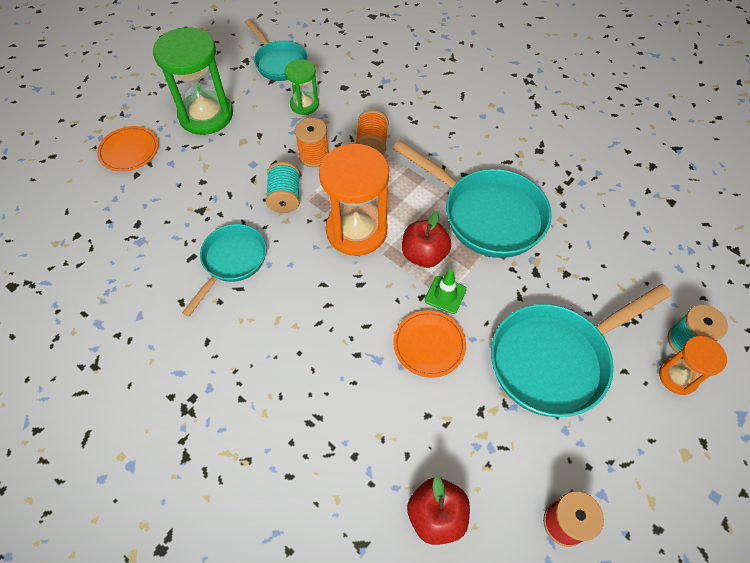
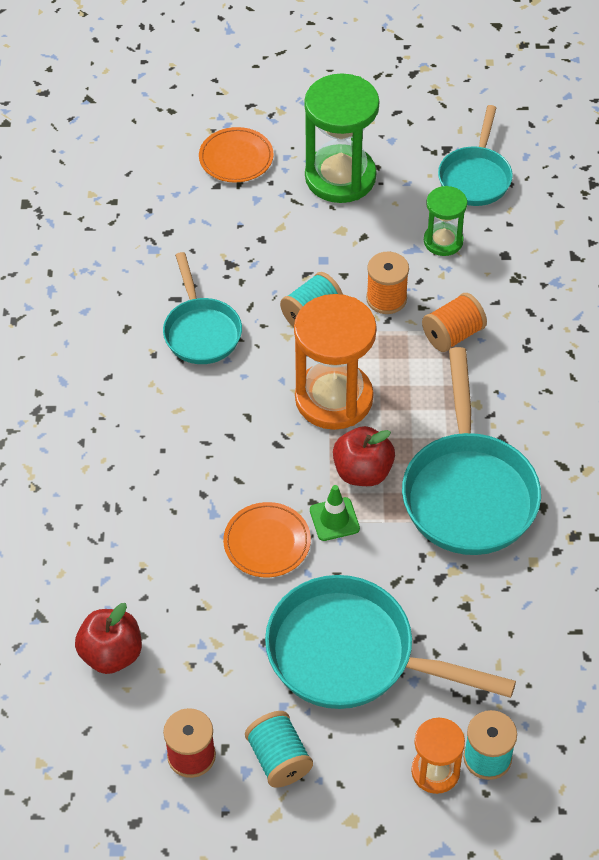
camera: 50 degrees right, 5 degrees down
(232, 262) = (201, 331): turquoise pan -> turquoise pan turned 90 degrees clockwise
(606, 465) = (279, 759): none -> turquoise spool

